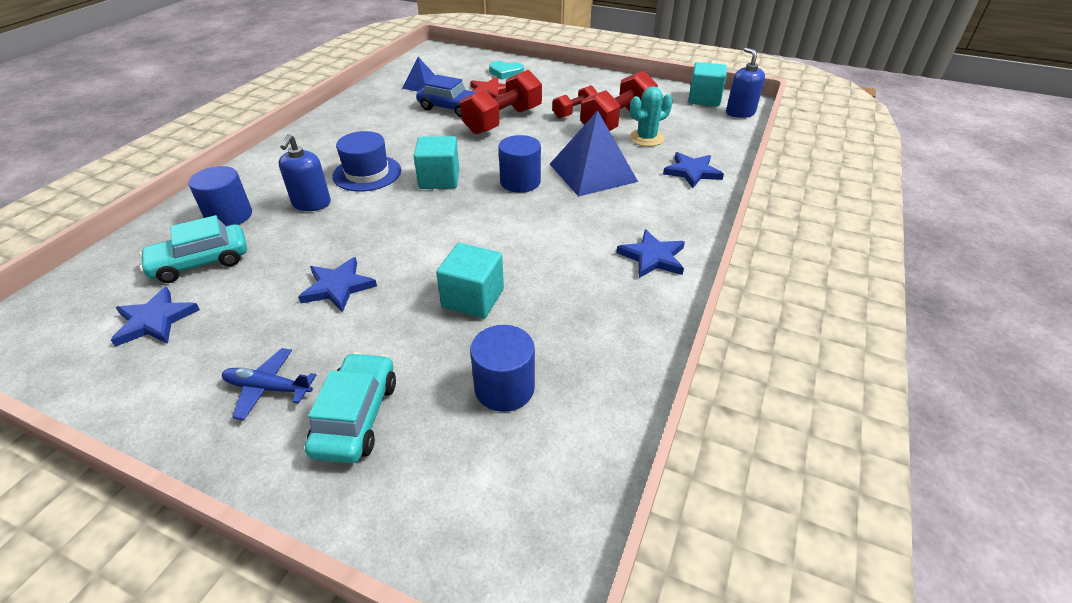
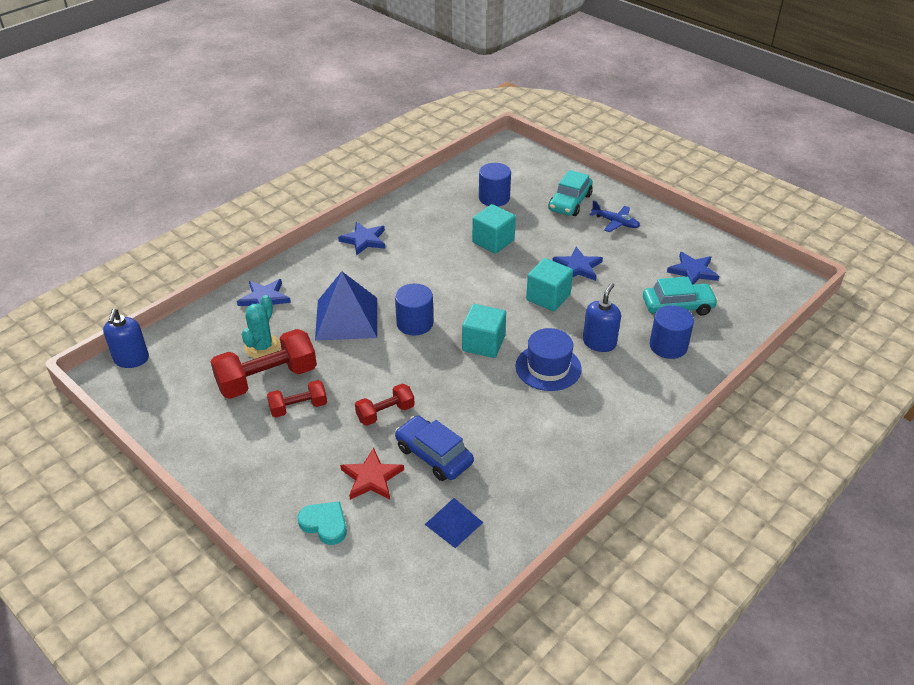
camera: 160 degrees left, 0 degrees up
(503, 121) = (385, 413): red dumbbell -> red dumbbell, size x0.56
(646, 138) = (262, 347): turquoise cactus -> turquoise cactus turned 60 degrees counterclockwise
(704, 99) = (139, 392): turquoise cube -> turquoise cube (548, 297)

